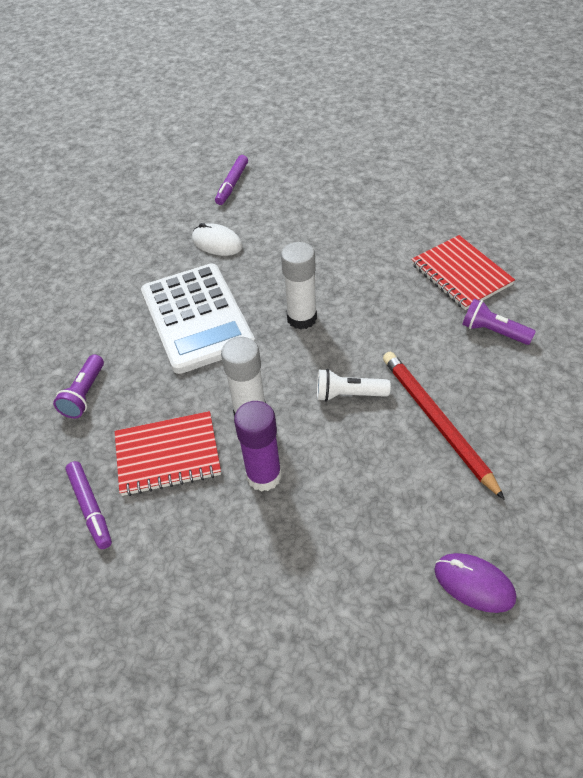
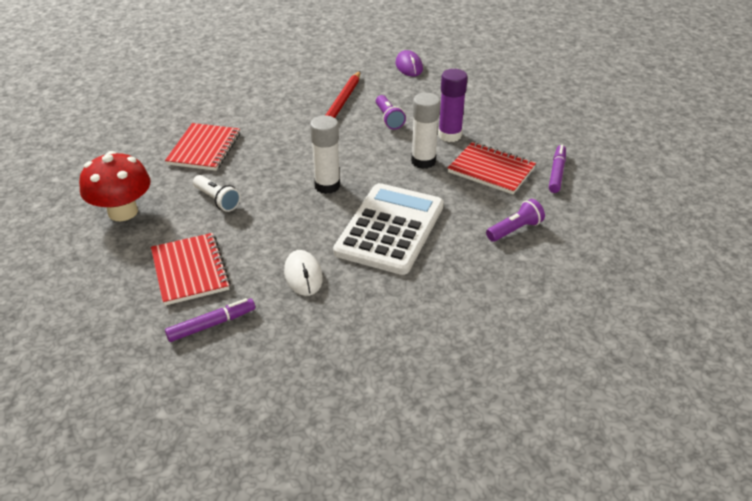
camera: 140 degrees left, 10 degrees down
(296, 197) = (190, 270): none -> red notebook
(349, 394) = (361, 138): white flashlight -> white flashlight (217, 200)
(411, 194) = (123, 212): none -> red mushroom
(493, 332) = (246, 118): purple flashlight -> purple flashlight (388, 119)

